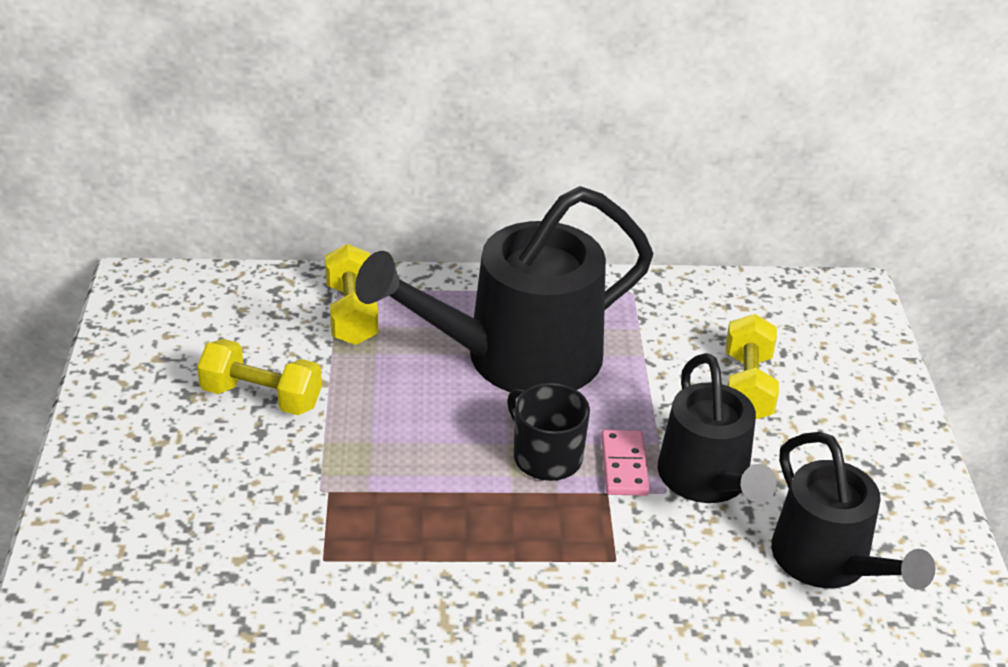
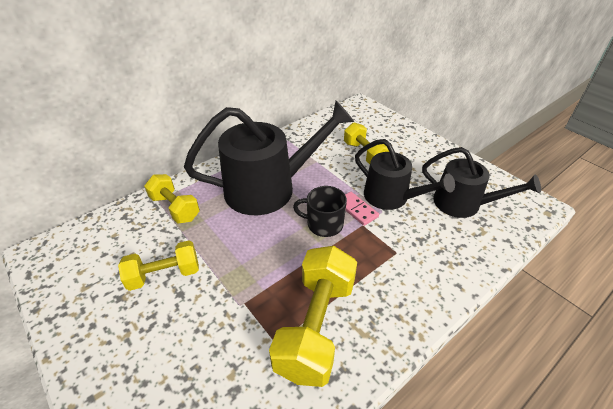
camera: 35 degrees left, 5 degrees up
(392, 575) = (316, 326): none -> yellow dumbbell
(517, 357) = (269, 188): black watering can -> black watering can turned 135 degrees counterclockwise

